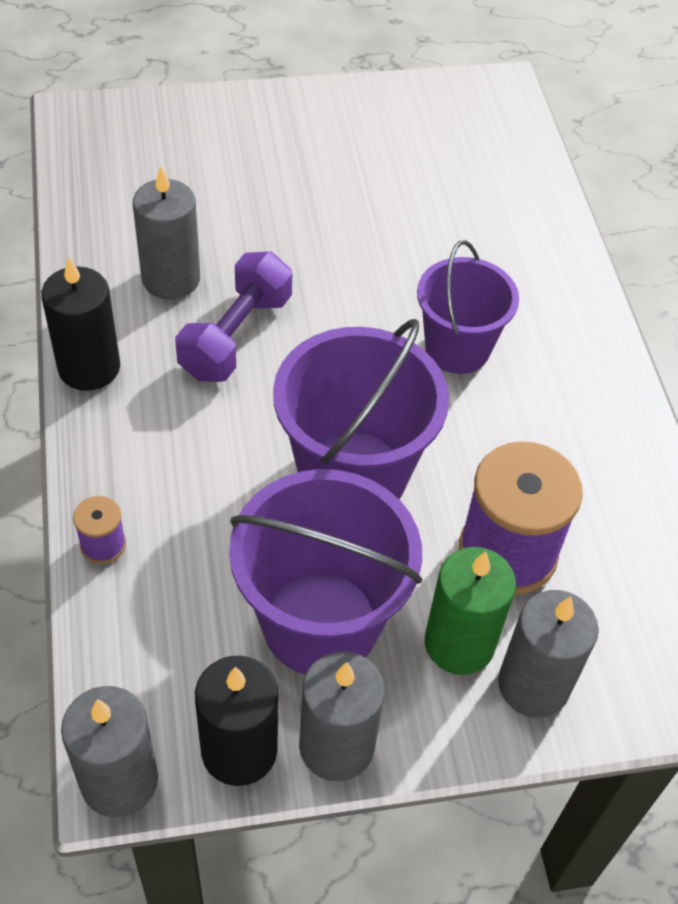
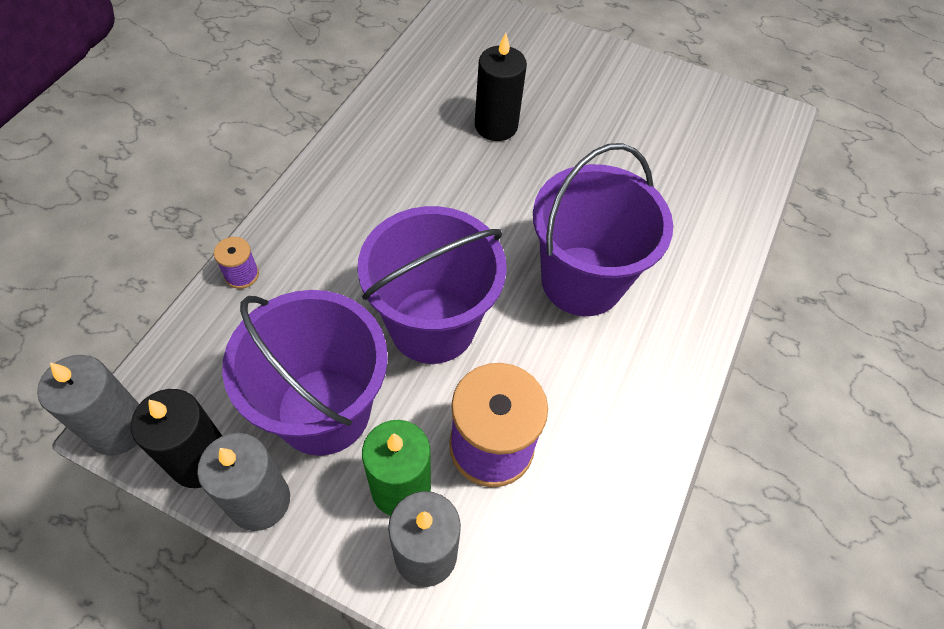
camera: 35 degrees right, 5 degrees up
(89, 367) = (332, 160): black candle -> black candle (496, 126)
(171, 279) = (430, 132): grey candle -> none
(236, 336) = (438, 190): purple dumbbell -> none
(457, 348) = (582, 281): purple bucket -> purple bucket, size x1.53

